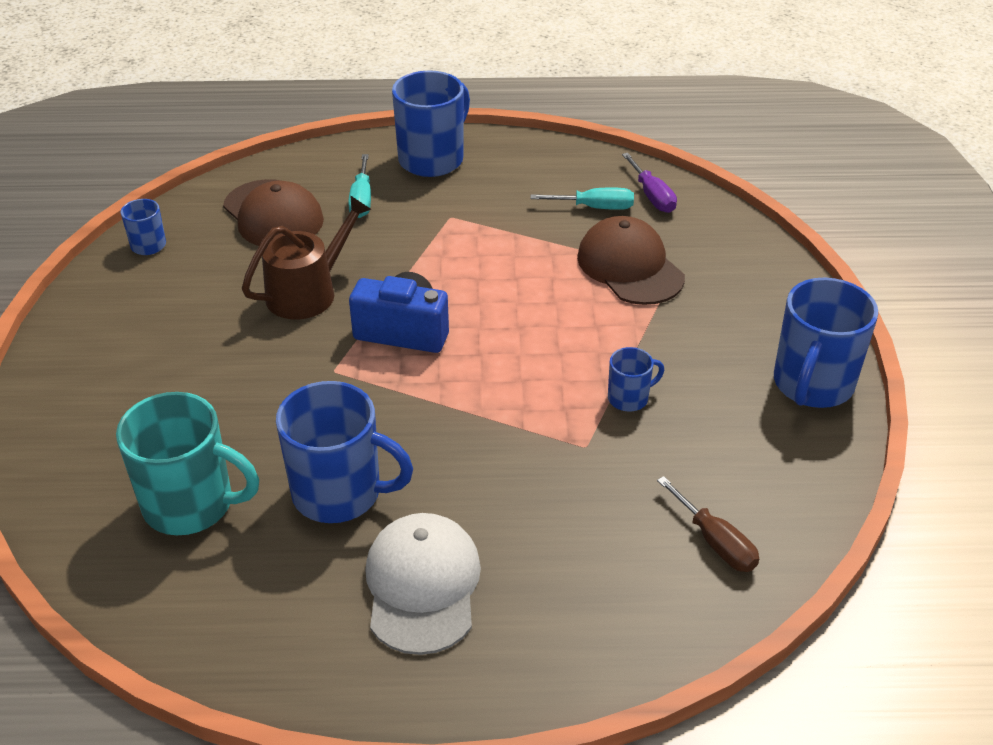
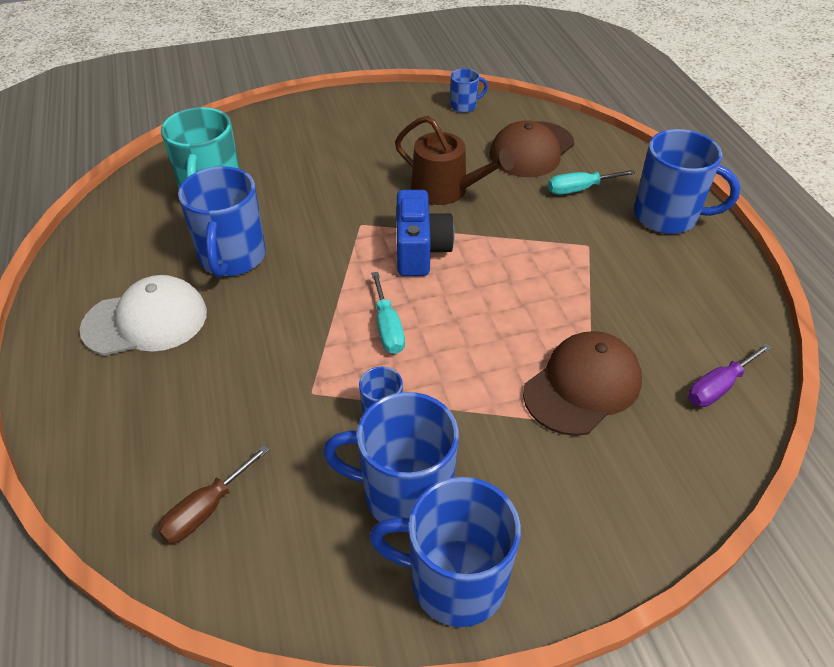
camera: 75 degrees right, 5 degrees up
(595, 207) = (666, 342): turquoise screwdriver -> turquoise screwdriver (388, 327)
(722, 399) = (404, 493): none -> blue mug

